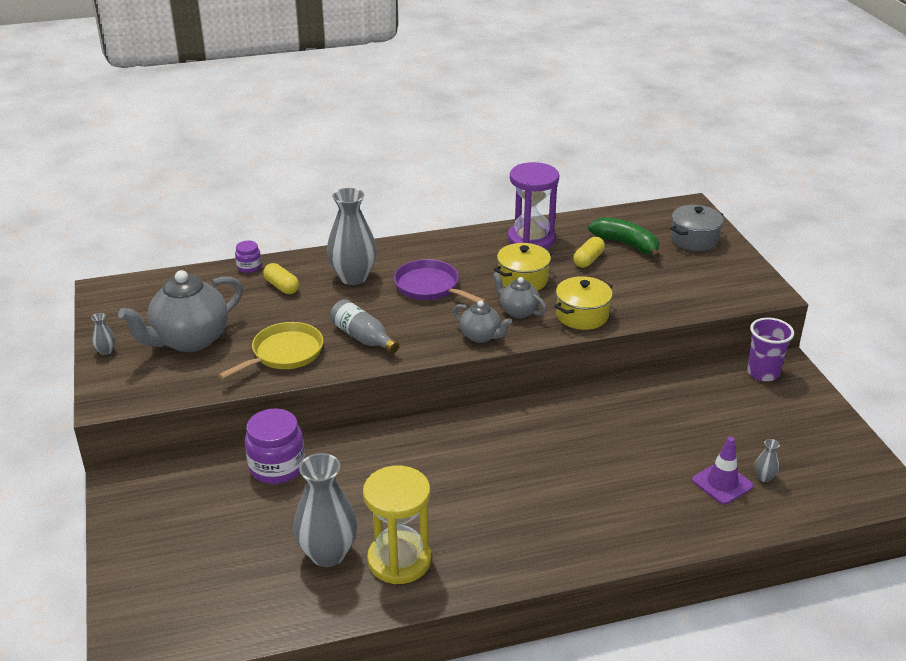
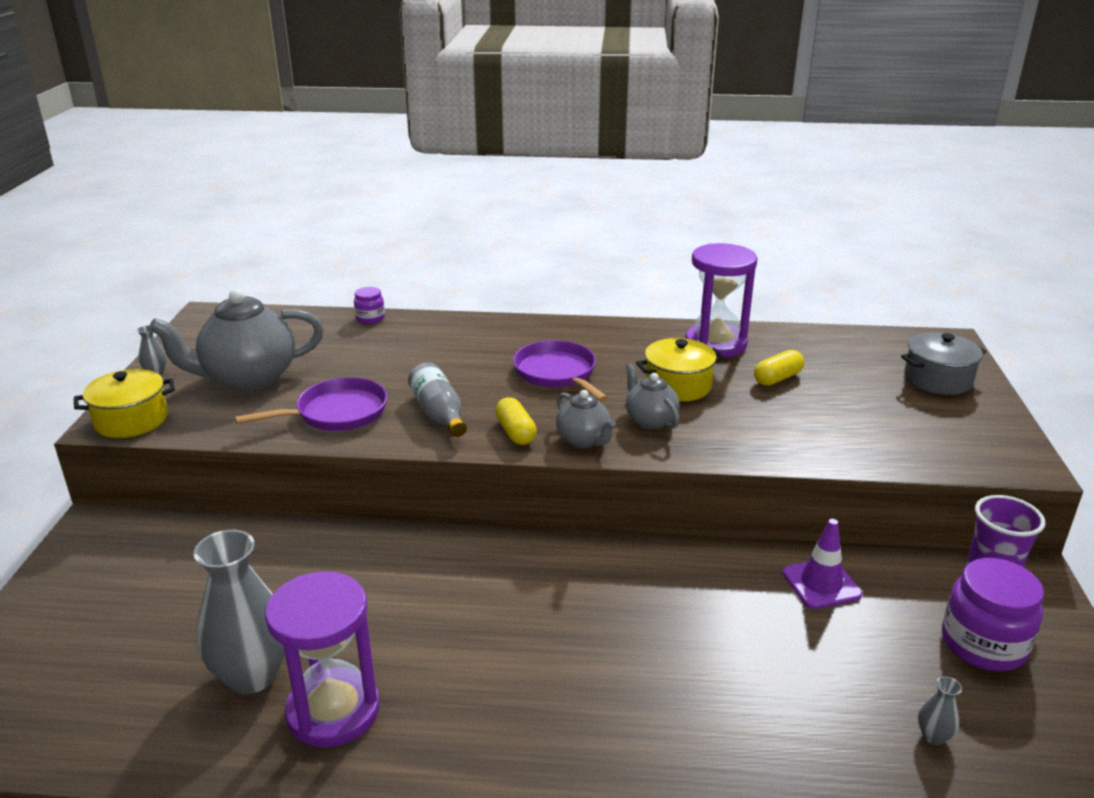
camera: 20 degrees right, 5 degrees down
(277, 467) = (273, 548): purple jar -> purple jar (983, 644)
(281, 286) = (389, 343): yellow capsule -> yellow capsule (515, 432)
(284, 354) = (336, 413): yellow pan -> purple pan
(353, 277) = (475, 348): grey vase -> none
(399, 560) = (333, 711): yellow hourglass -> purple hourglass
(582, 315) = (733, 441): yellow pot -> yellow pot (131, 420)
(626, 244) = (839, 369): green banana -> none
(722, 483) = (859, 727): purple traffic cone -> purple traffic cone (821, 584)

